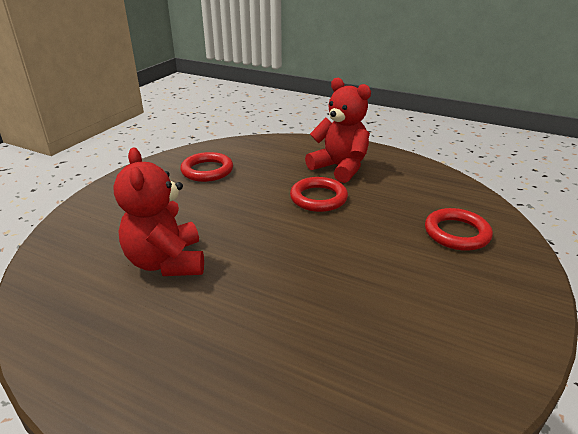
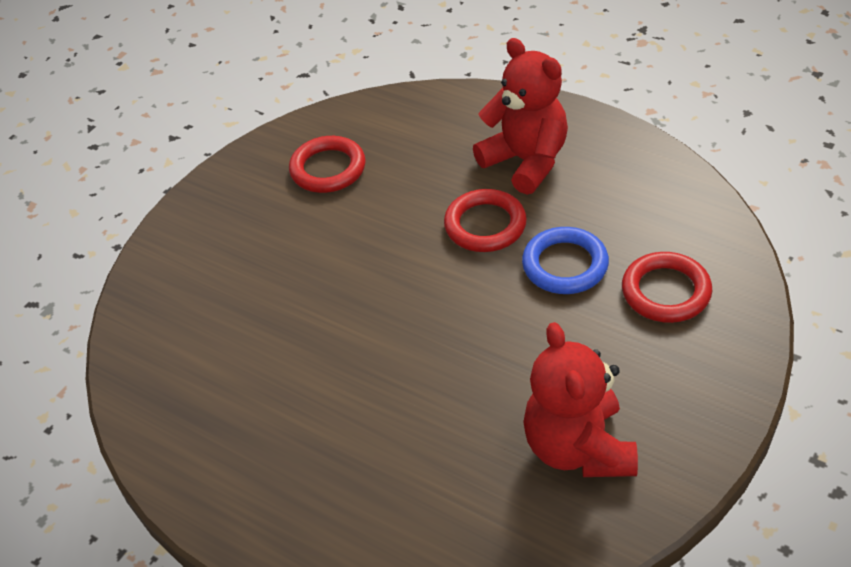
camera: 10 degrees right, 15 degrees up
(167, 262) = (280, 337): red teddy bear -> red teddy bear (578, 448)
(379, 219) = (565, 265): none -> blue ring

